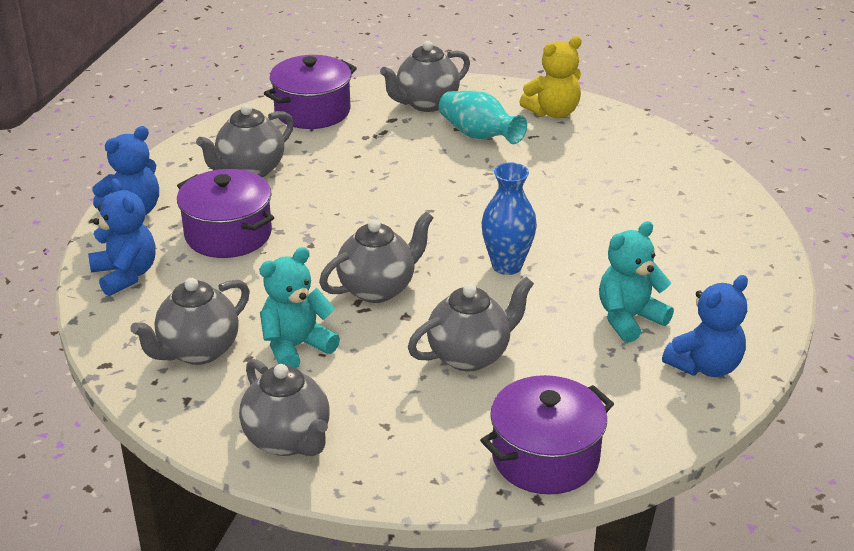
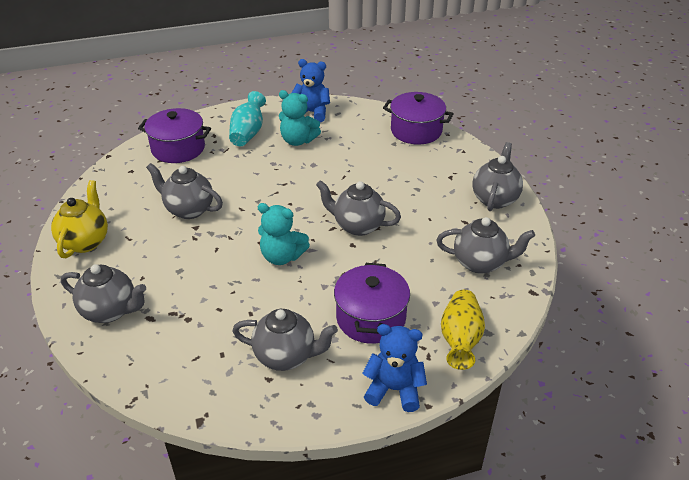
camera: 125 degrees left, 5 degrees up
(125, 275) = (460, 339): blue teddy bear -> yellow vase
(296, 346) = (435, 230): turquoise teddy bear -> turquoise teddy bear (282, 256)
(312, 111) = (167, 373): purple pot -> purple pot (178, 148)
(470, 355) = (376, 173): grey teapot -> grey teapot (188, 210)
(479, 135) = (145, 262): turquoise vase -> turquoise vase (248, 133)
(507, 266) = (290, 191): blue vase -> none
(553, 112) = (85, 241): yellow teddy bear -> yellow teapot

